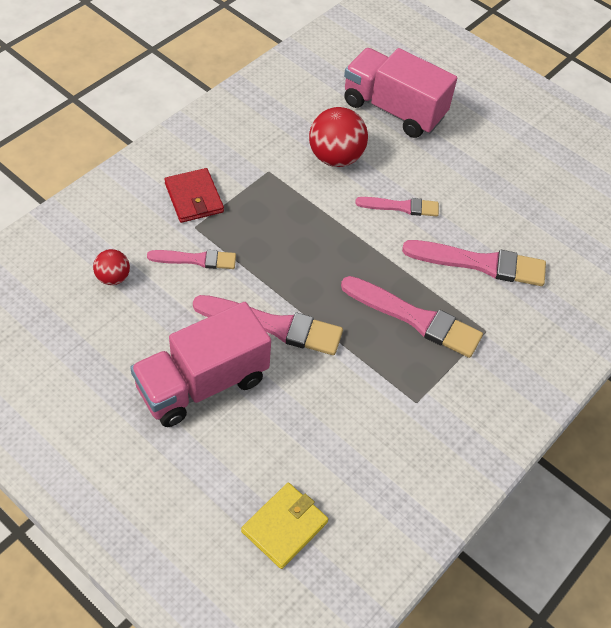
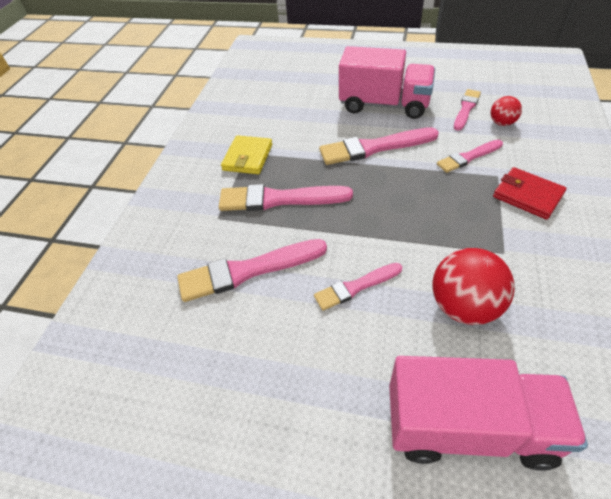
camera: 160 degrees right, 5 degrees down
(122, 318) = (466, 109): none -> pink brush
(202, 383) = (384, 105): pink truck -> pink truck turned 75 degrees clockwise
(284, 527) = (286, 79): yellow wallet -> yellow wallet (248, 157)

